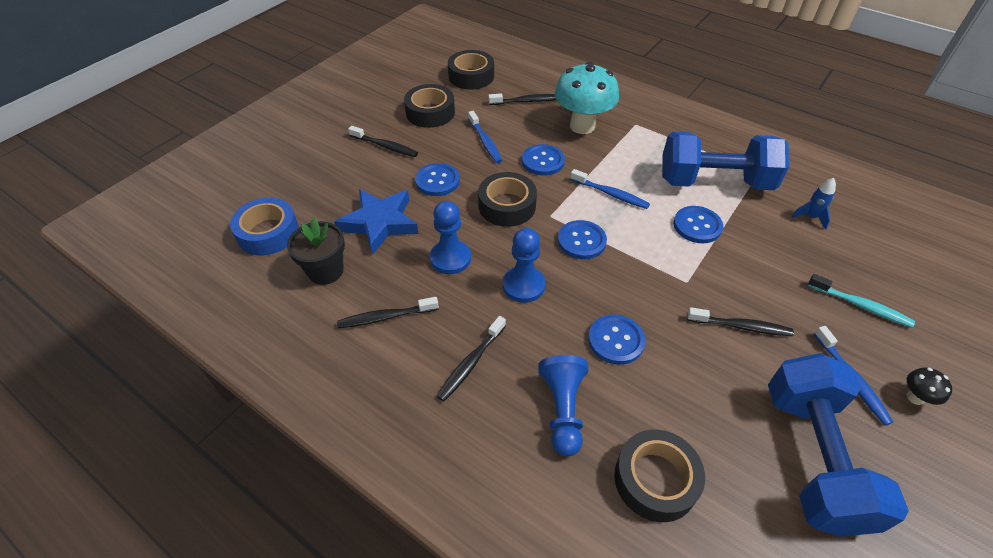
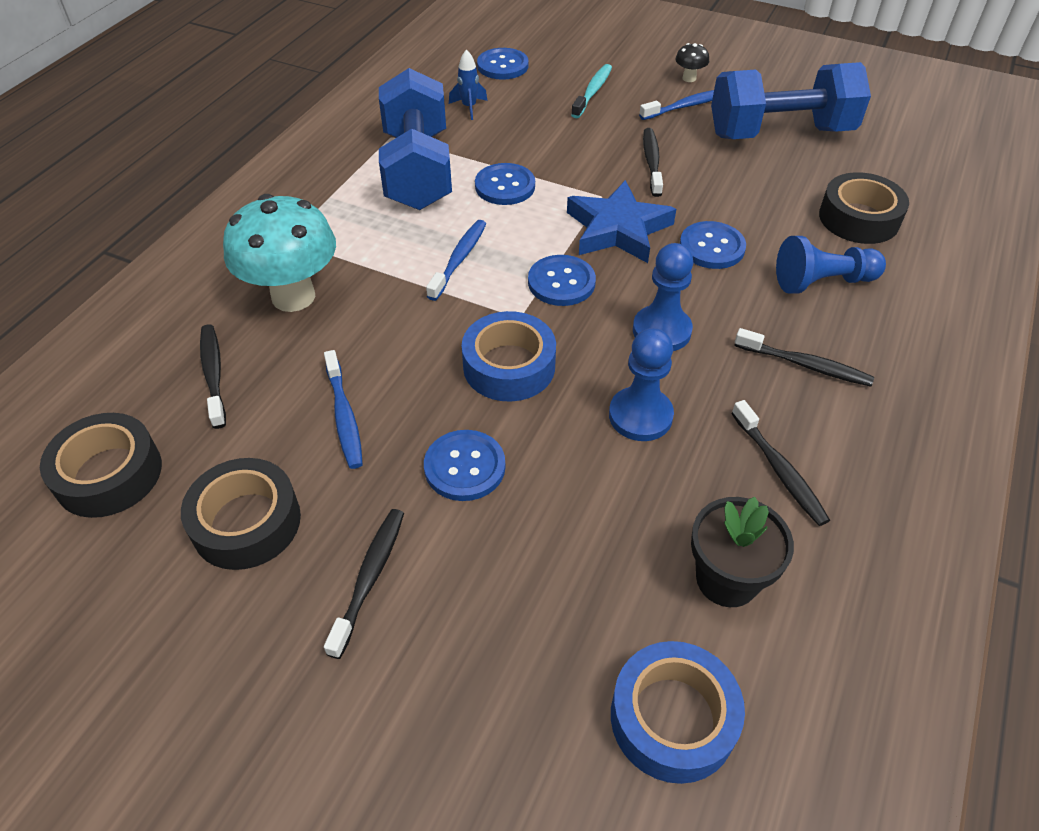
camera: 100 degrees left, 0 degrees up
(379, 223) = (592, 529): blue star -> blue star (617, 229)
(485, 142) = (344, 416): blue toothbrush -> blue toothbrush turned 105 degrees clockwise
(507, 206) = (509, 366): black tape -> blue tape
(543, 161) = (392, 335): blue button -> blue button (502, 66)

